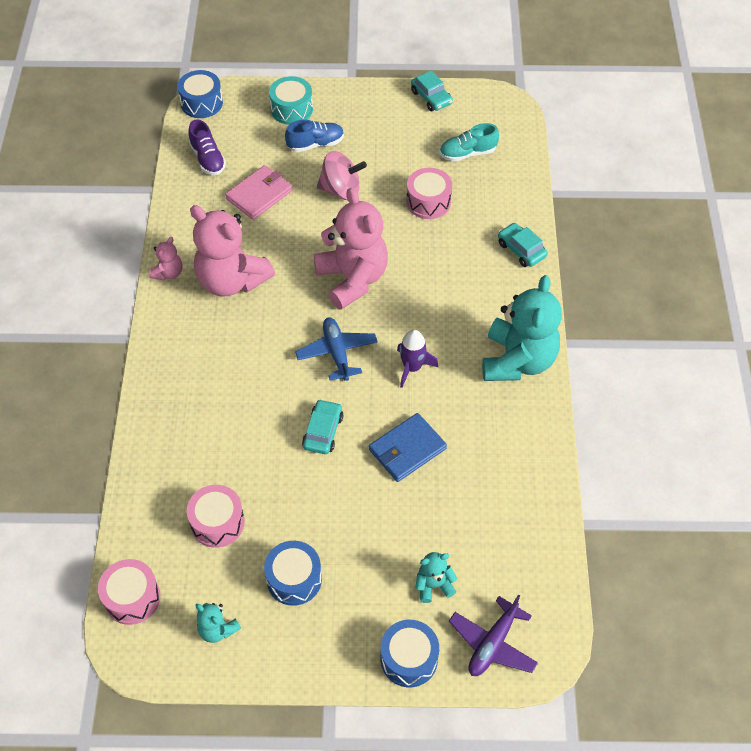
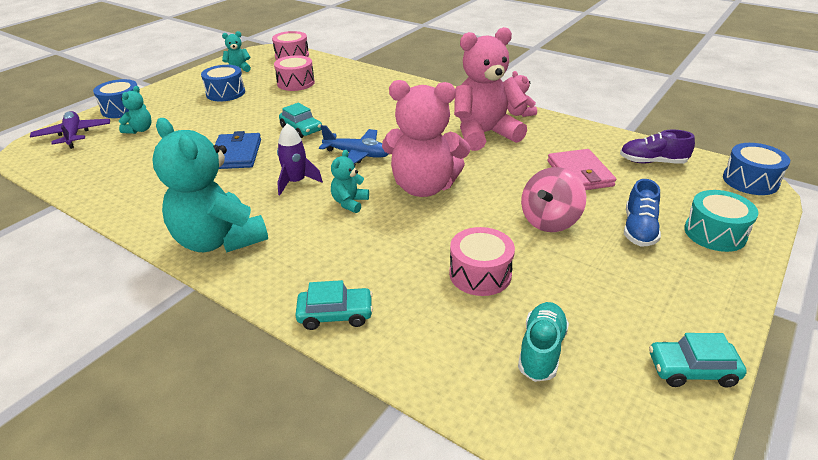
camera: 125 degrees right, 20 degrees down
(410, 313) = (349, 203): none -> turquoise teddy bear

